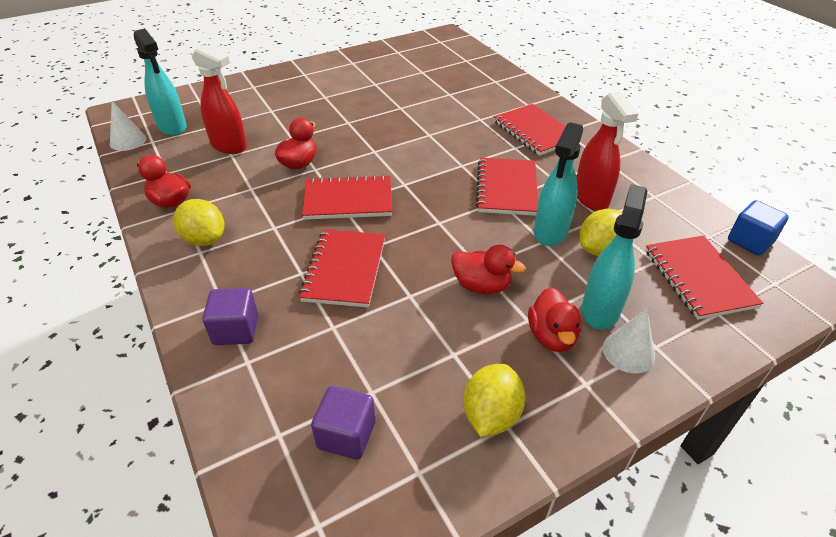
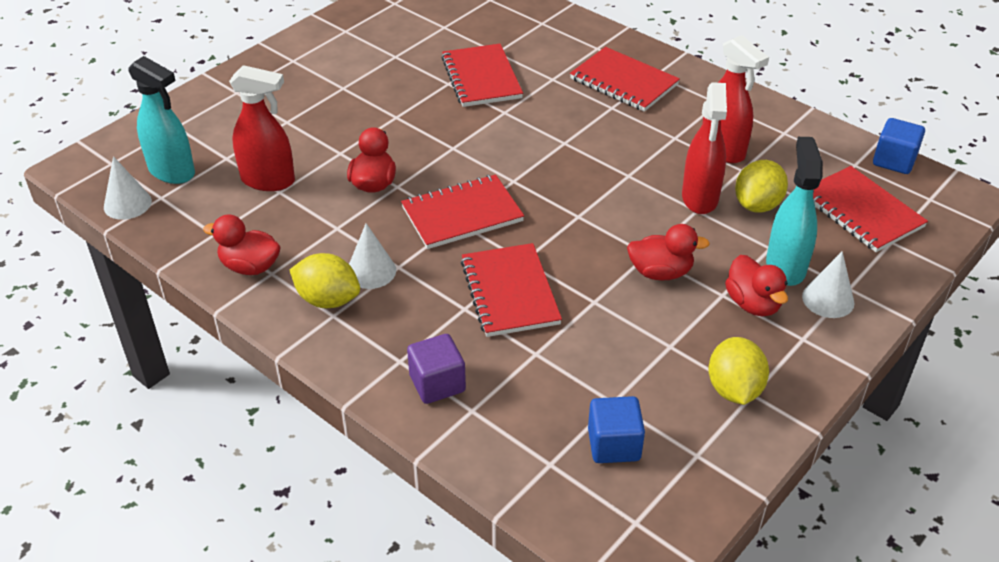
camera: 20 degrees left, 0 degrees up
(251, 226) = (371, 271): none -> white cone
(346, 435) = (614, 444): purple cube -> blue cube
(507, 188) = (629, 159): red notebook -> red notebook (481, 78)
(550, 232) = (700, 198): turquoise spray bottle -> red spray bottle

